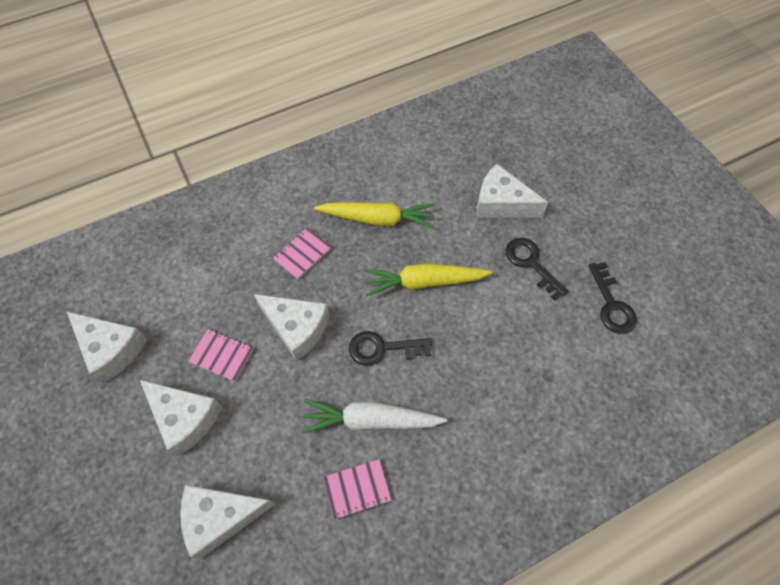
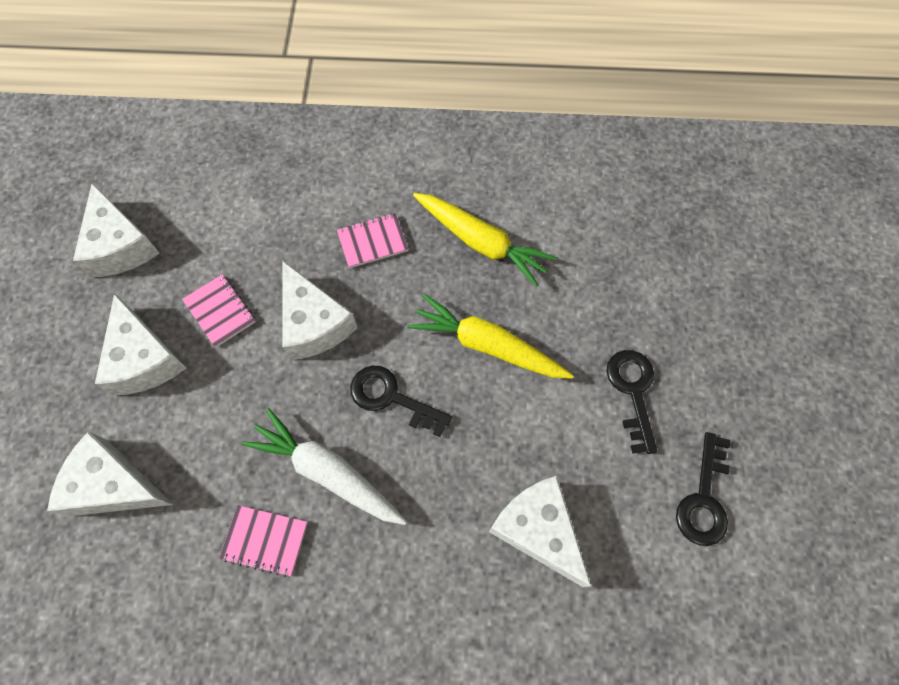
camera: 30 degrees right, 5 degrees up
(501, 203) = (643, 297): white cheese -> white cheese (538, 530)

